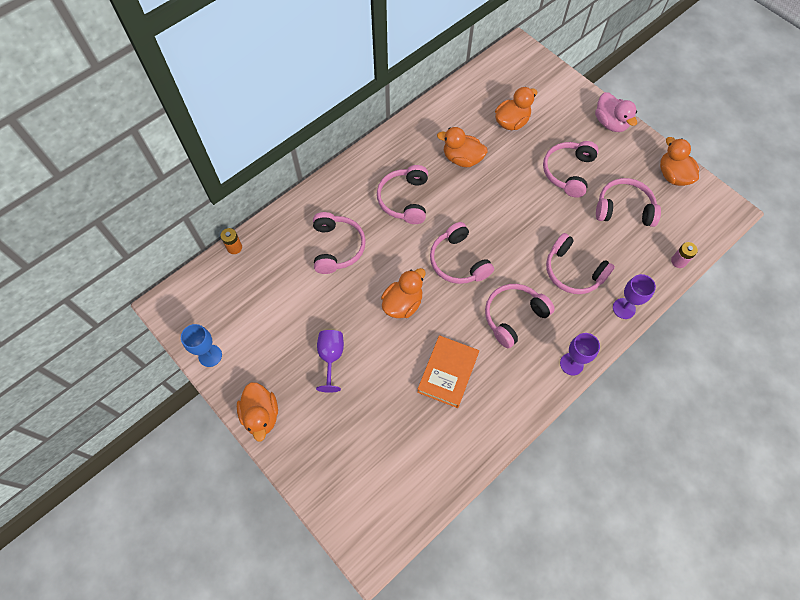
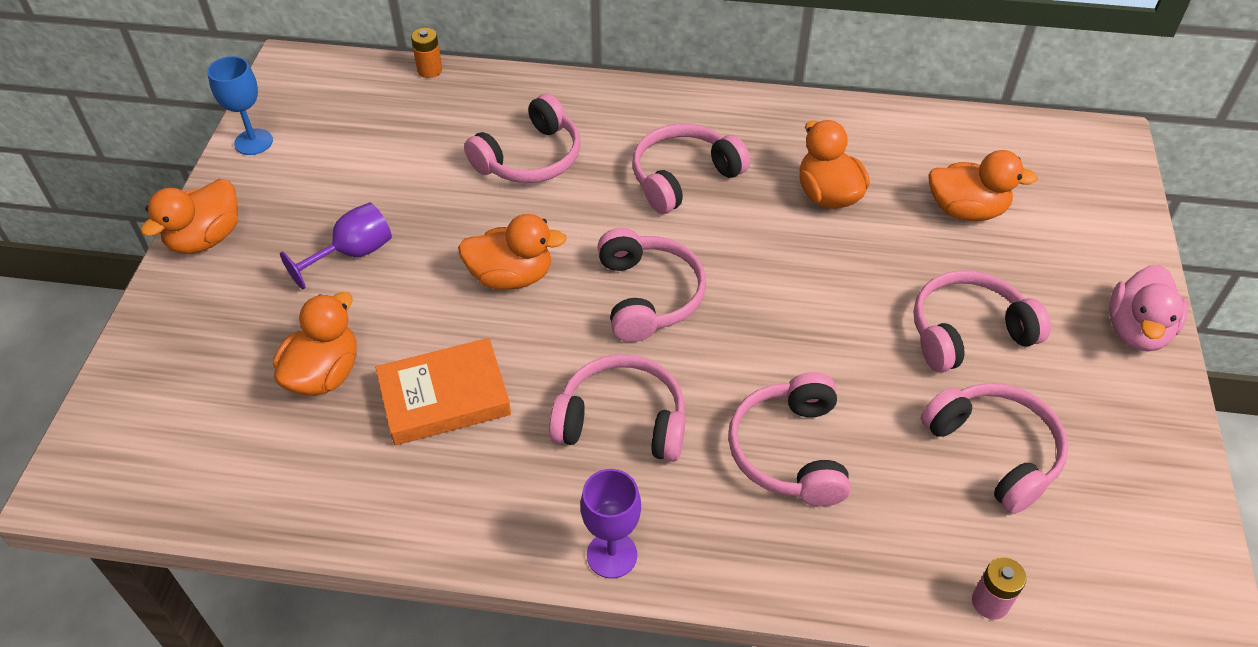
camera: 50 degrees right, 15 degrees down
(458, 261) = (648, 296): pink headphones -> pink headphones turned 150 degrees clockwise
(624, 308) = (798, 570): purple goblet -> none
(673, 175) = (1156, 485): orange duck -> orange duck (324, 374)

